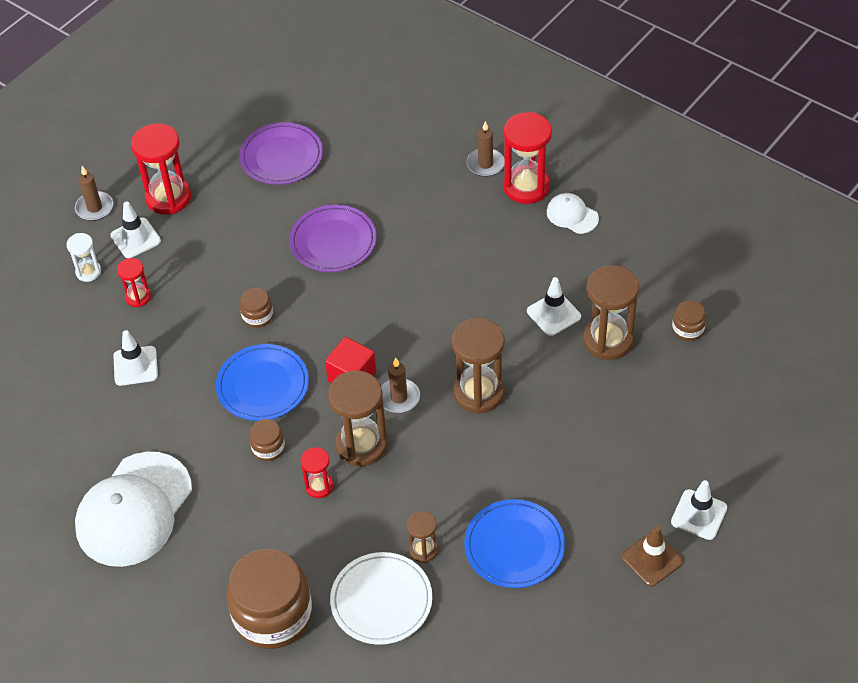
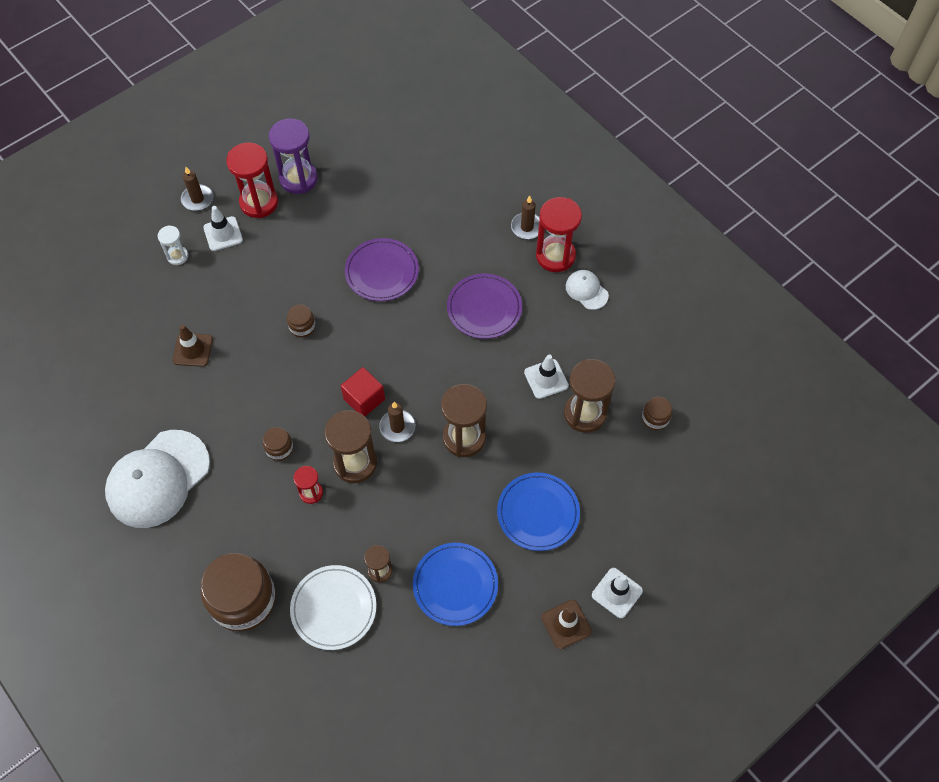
camera: 10 degrees right, 10 degrees up
(135, 366) = (193, 350): white traffic cone -> brown traffic cone
(138, 297) = (211, 288): red hourglass -> none
(207, 164) = (298, 179): none -> purple hourglass
(263, 385) = (290, 391): blue plate -> blue plate (538, 513)
(281, 157) = (360, 185): purple plate -> purple plate (484, 308)

